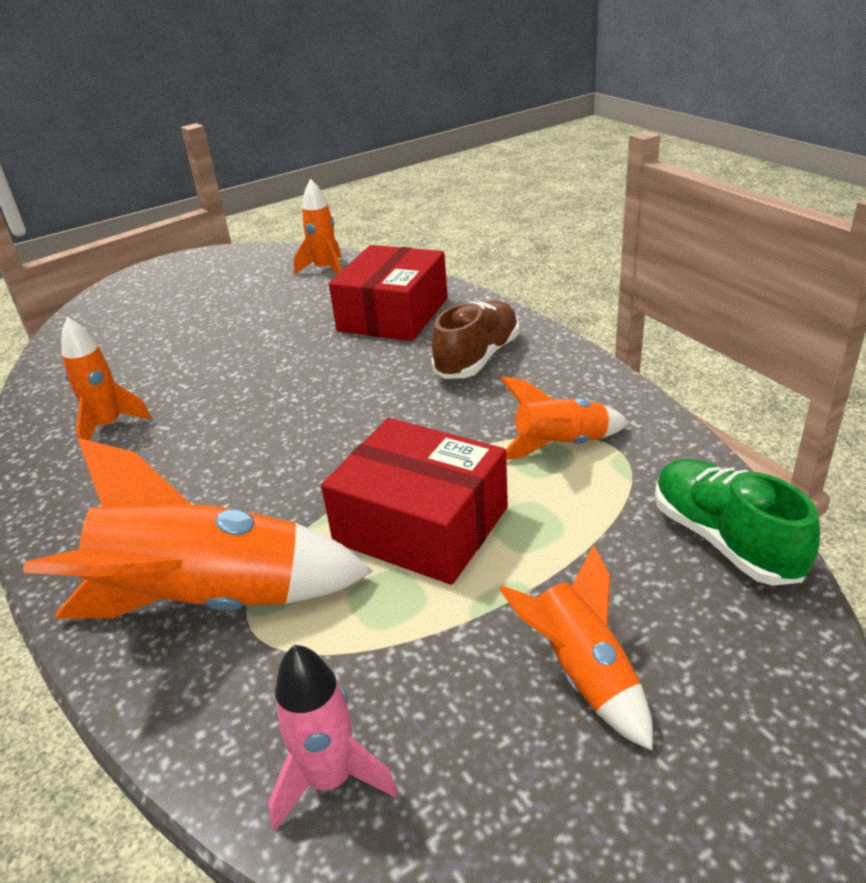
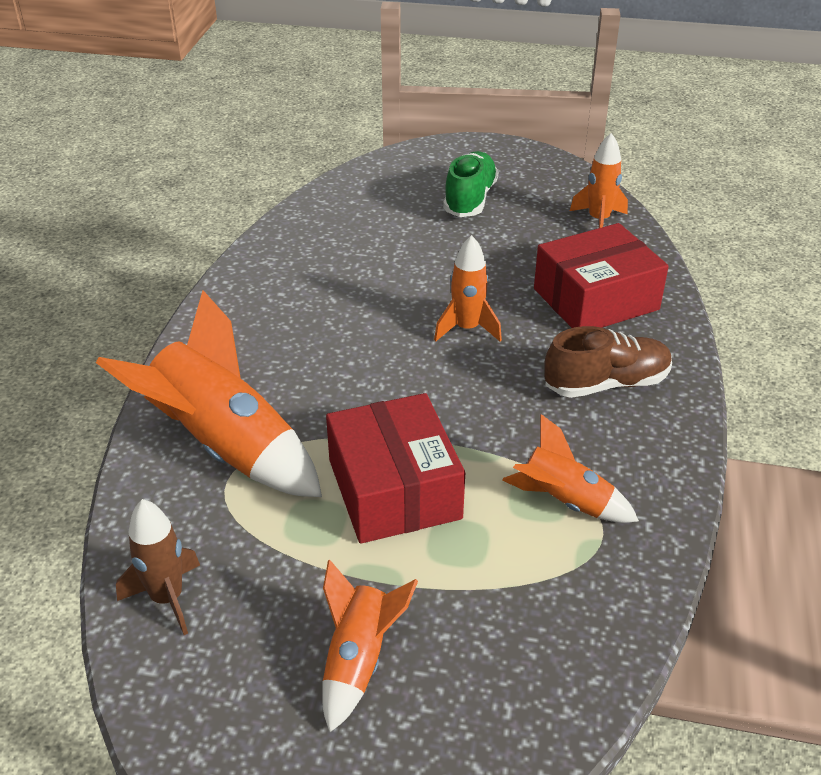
camera: 40 degrees right, 5 degrees up
(109, 426) = (303, 276): orange rocket -> orange rocket (467, 329)
(330, 779) = (167, 598): pink rocket -> brown rocket
(724, 540) = (573, 660): green shoe -> green shoe (470, 199)

